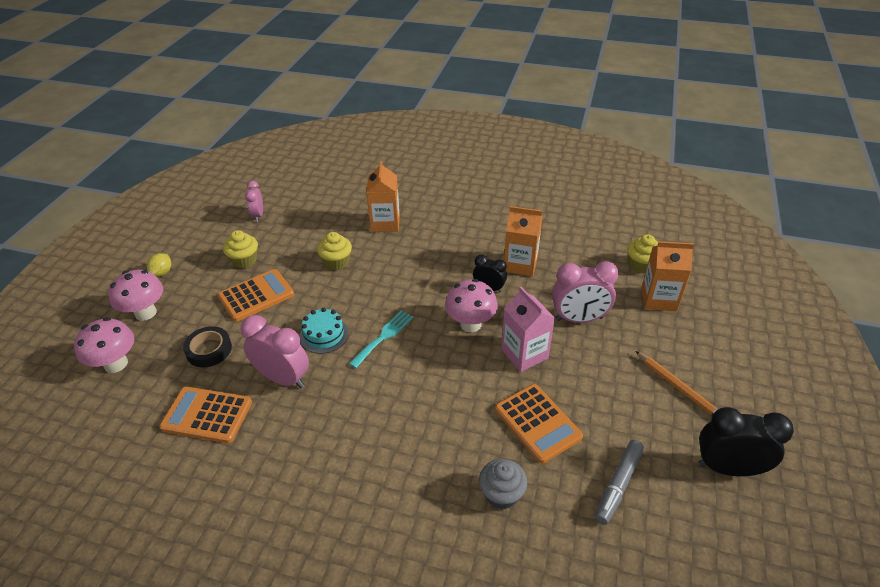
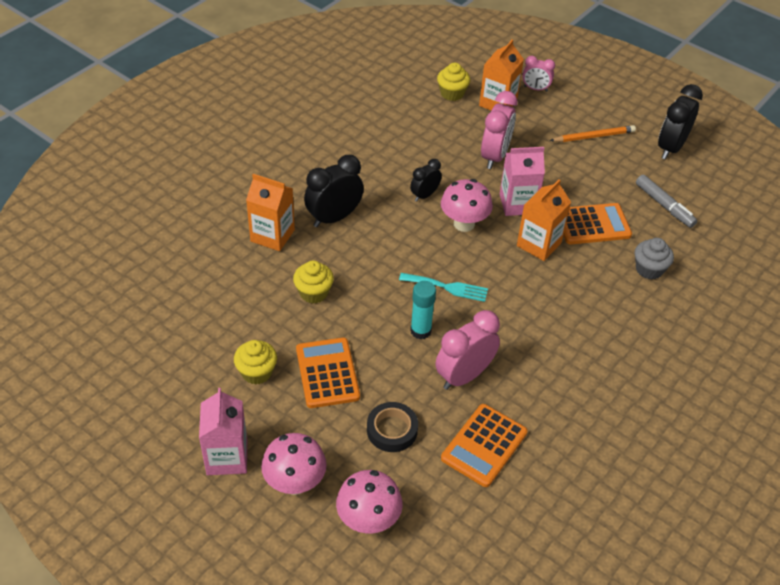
camera: 70 degrees left, 5 degrees up
(162, 272) = (227, 457): yellow lemon -> pink carton
(258, 215) = (174, 342): pink clock -> pink clock (535, 89)
(324, 335) = (420, 331): turquoise cake -> turquoise glue stick
(384, 336) = (447, 287): turquoise fork -> turquoise fork turned 135 degrees clockwise
(425, 246) = (334, 218): none -> black clock
(520, 264) = (404, 163): orange carton -> orange carton (539, 244)

